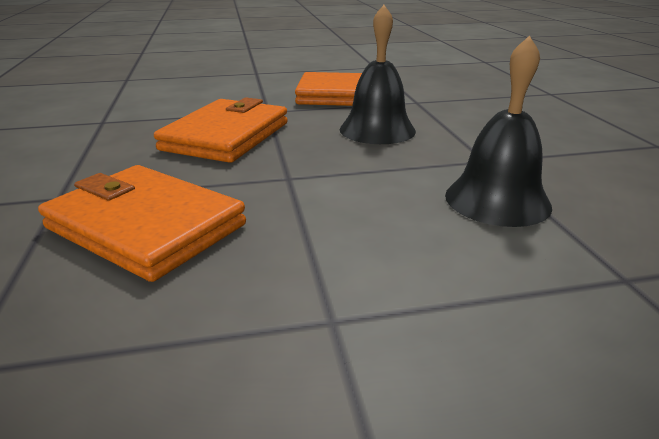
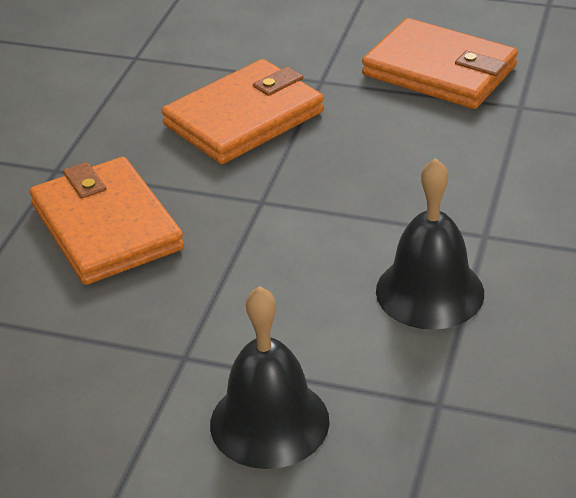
camera: 30 degrees right, 10 degrees up
(377, 130) = (415, 151): black bell -> black bell (269, 422)

